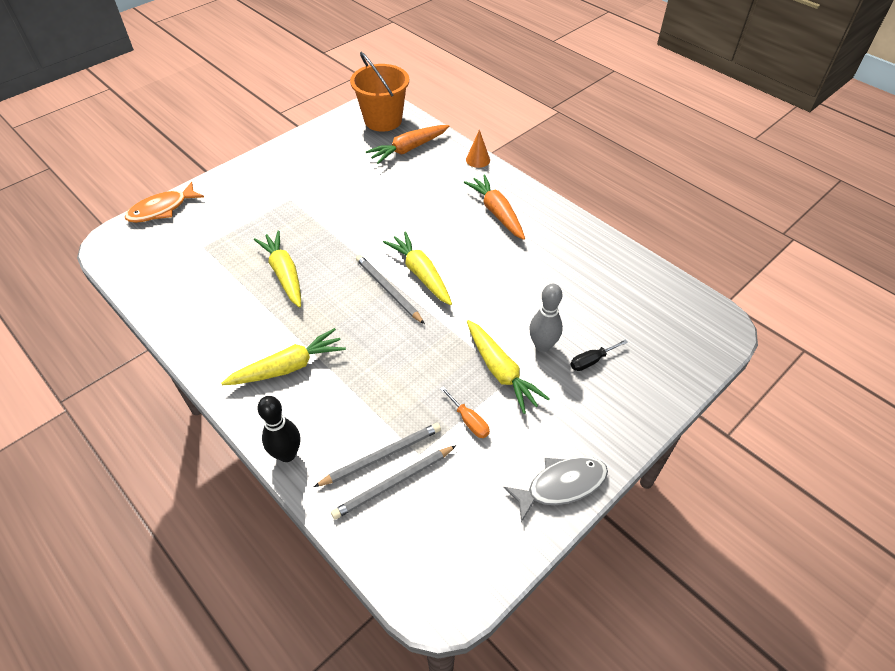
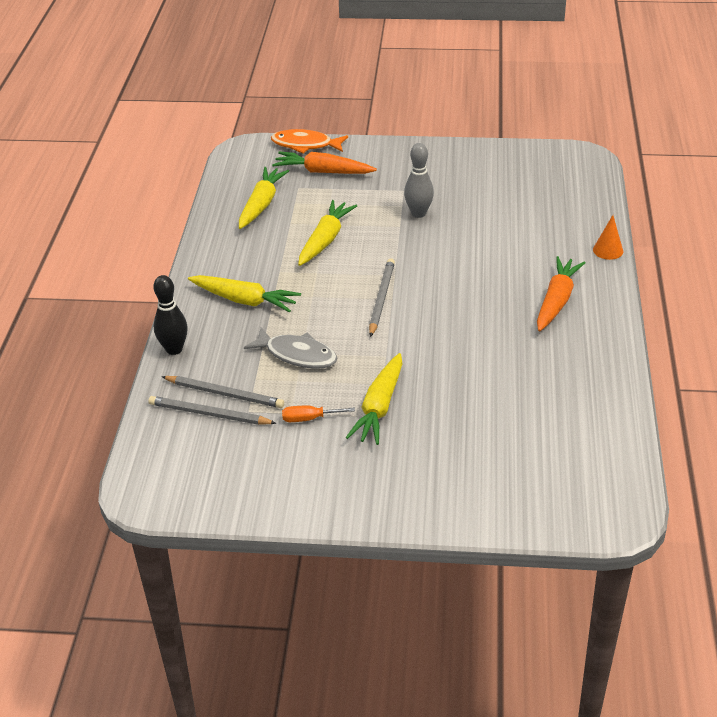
camera: 50 degrees right, 10 degrees down
(383, 120) = (571, 171): orange bucket -> none
(409, 149) = (557, 206): orange carrot -> orange carrot (323, 172)
(421, 274) = (422, 304): yellow carrot -> yellow carrot (261, 204)
(469, 421) = (309, 419): orange screwdriver -> orange screwdriver turned 75 degrees clockwise
(542, 346) = (437, 415): grey bowling pin -> grey bowling pin (418, 213)
(561, 486) = (309, 503): grey fish -> grey fish (297, 355)
(591, 361) = (459, 453): black screwdriver -> none

